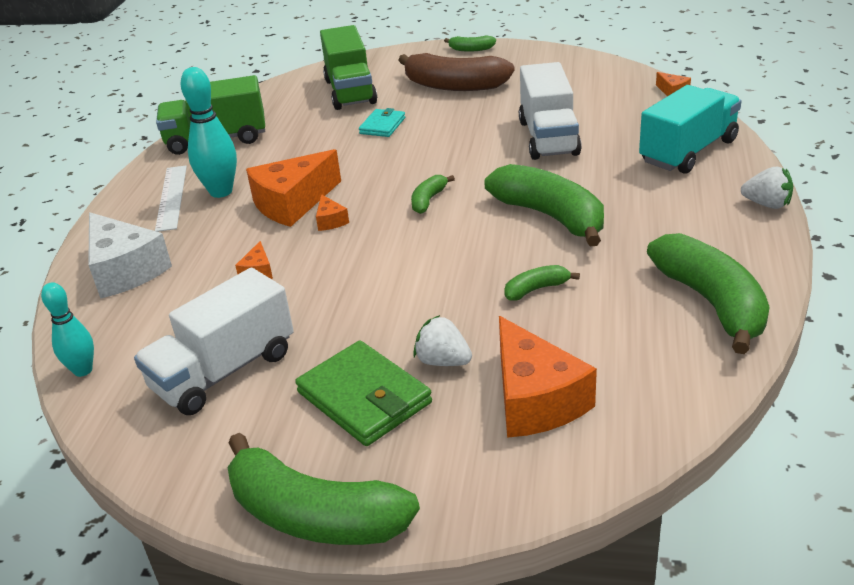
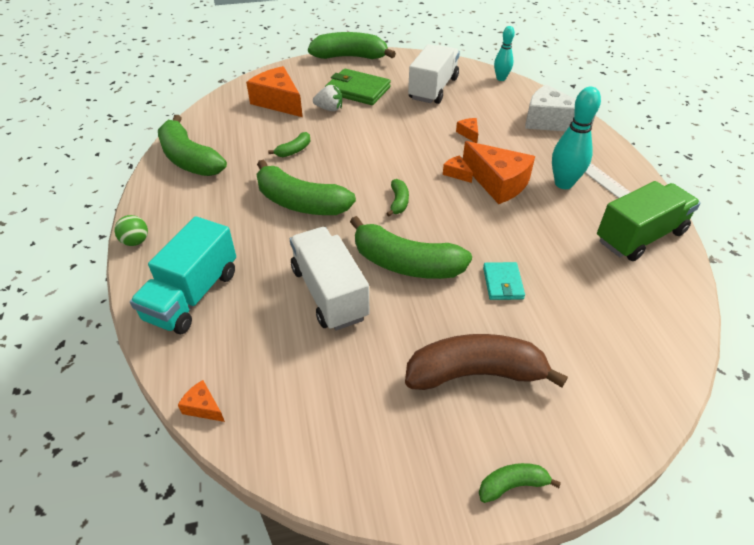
camera: 155 degrees right, 10 degrees up
(293, 203) = (498, 183): orange cheese -> orange cheese turned 105 degrees clockwise
(350, 91) = (589, 338): green truck -> none
(461, 148) = (406, 264): none -> green banana
(767, 204) = (136, 241): white strawberry -> green ball

